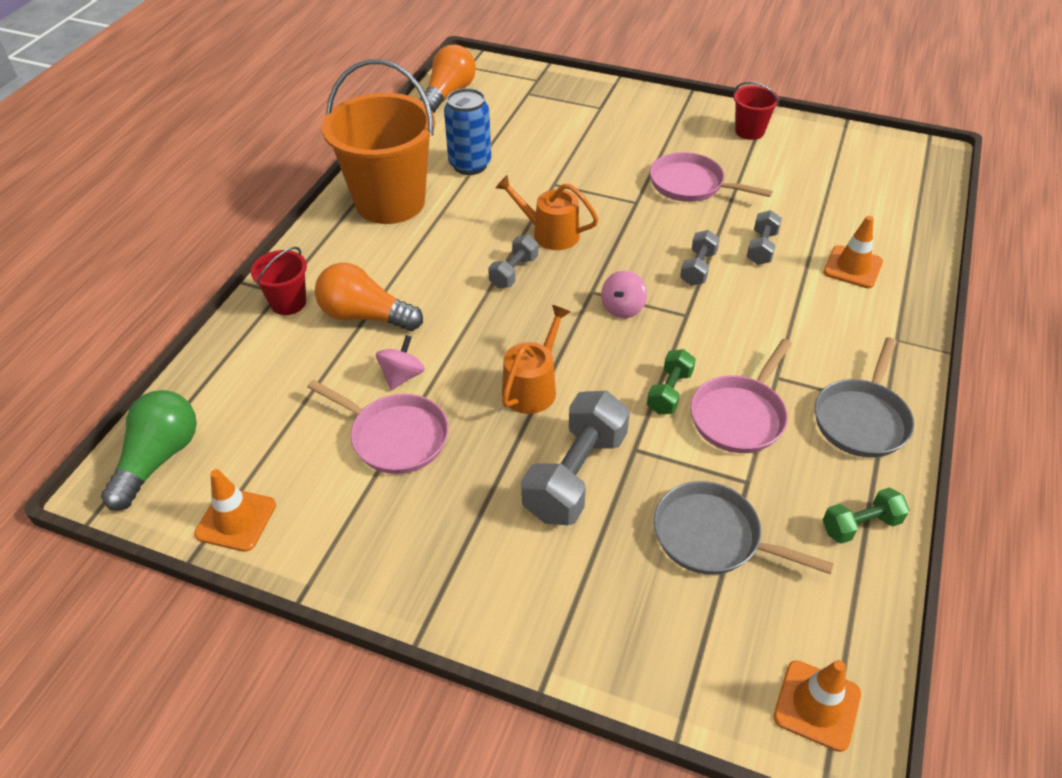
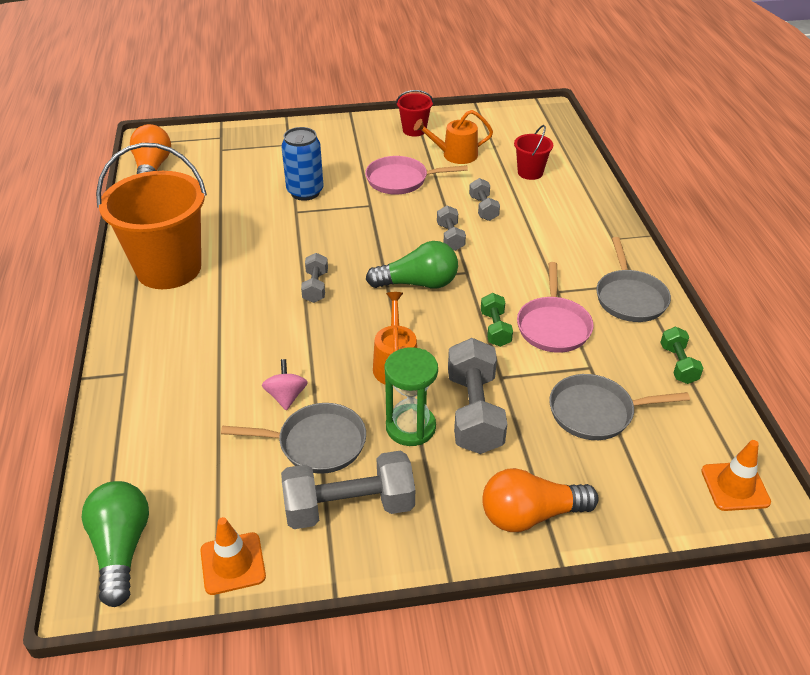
camera: 30 degrees left, 5 degrees down
(288, 303) = (140, 378): red bucket -> red bucket (530, 172)
(365, 316) = (218, 363): orange light bulb -> orange light bulb (530, 515)
(377, 516) = (349, 507): none -> grey dumbbell
(394, 436) = (316, 443): pink pan -> grey pan
(470, 165) = (215, 218): blue can -> blue can (305, 192)
(497, 461) = (410, 427): none -> green hourglass
(550, 233) = (322, 249): orange watering can -> orange watering can (455, 155)
(622, 308) = (418, 283): pink spinning top -> green light bulb
(852, 267) = (552, 201): orange traffic cone -> none
(860, 525) = (678, 364): green dumbbell -> green dumbbell turned 45 degrees counterclockwise

